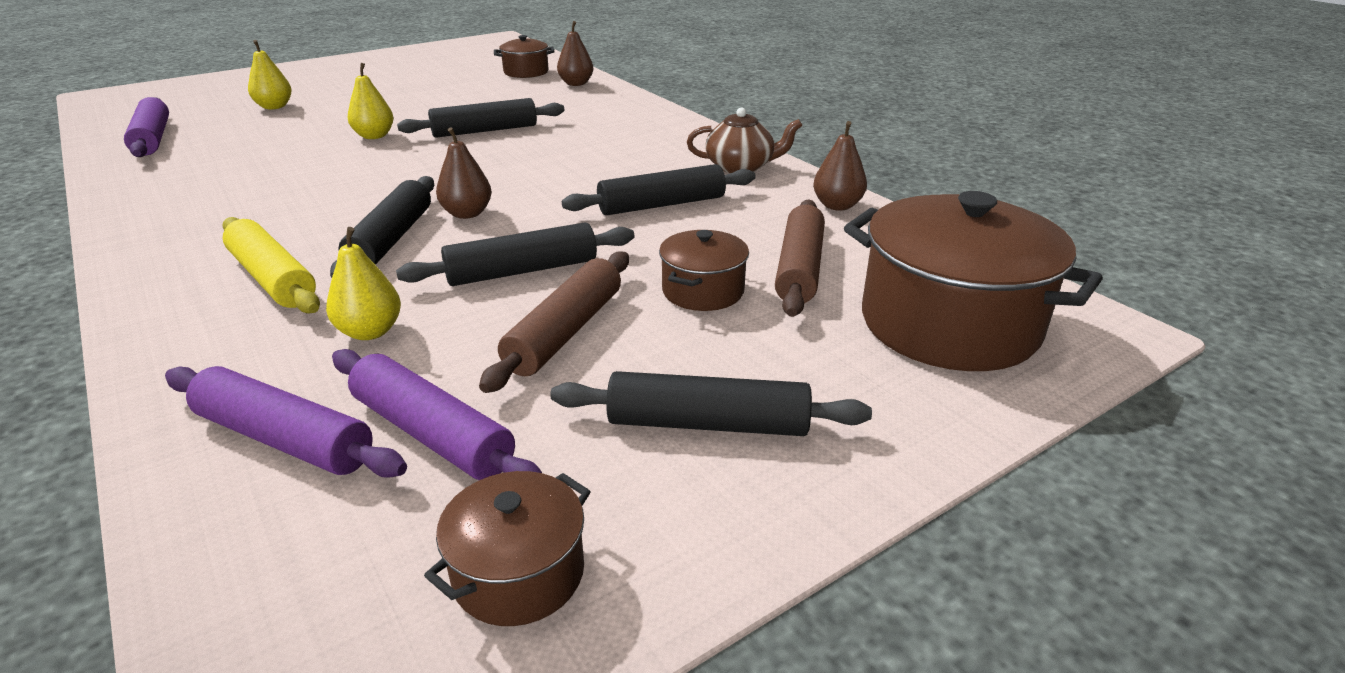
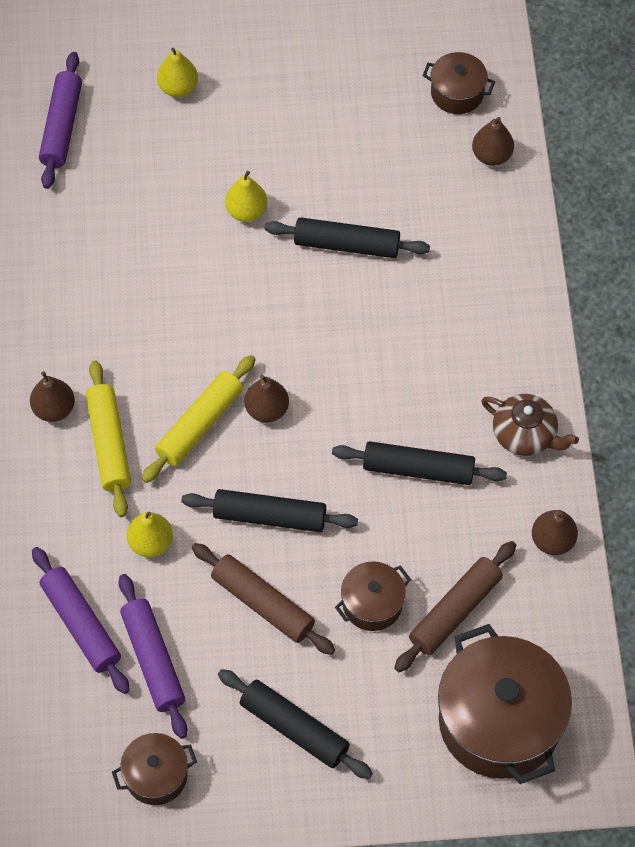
camera: 30 degrees right, 30 degrees up
(181, 275) = (54, 409): none -> brown pear
(391, 239) = (200, 424): black rolling pin -> yellow rolling pin
(565, 332) = (263, 604): brown rolling pin -> brown rolling pin turned 75 degrees clockwise

